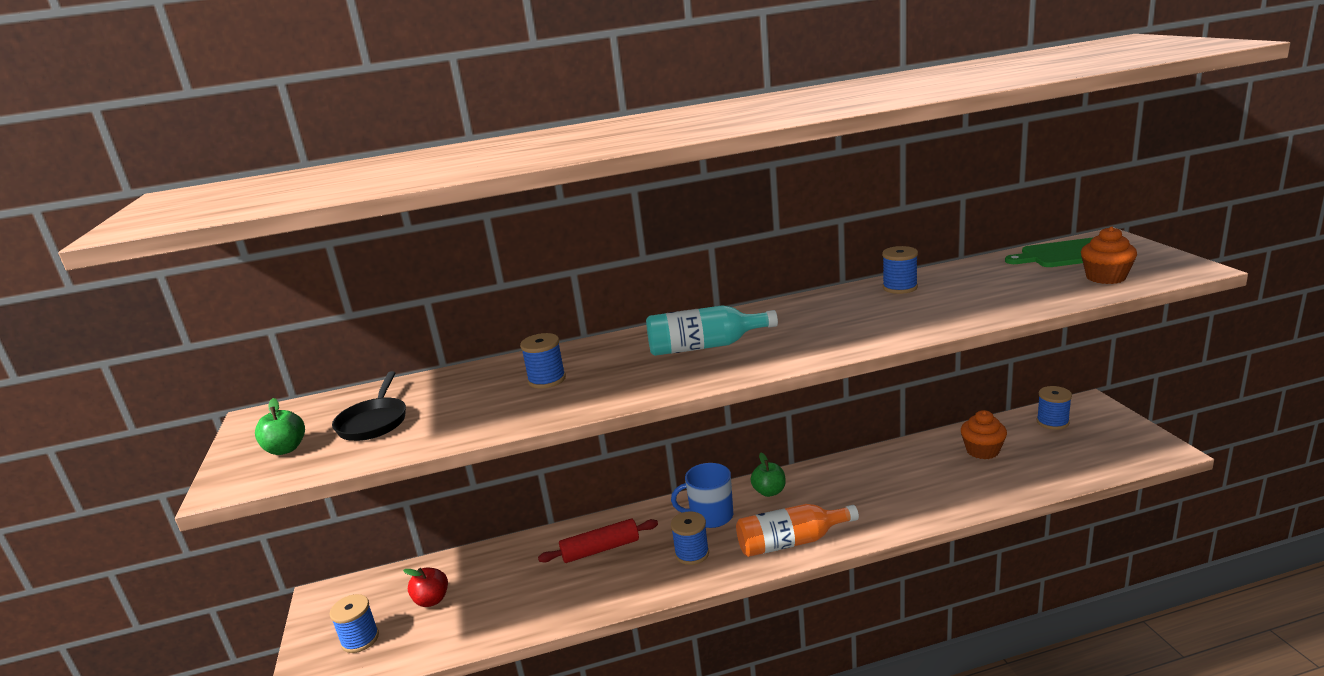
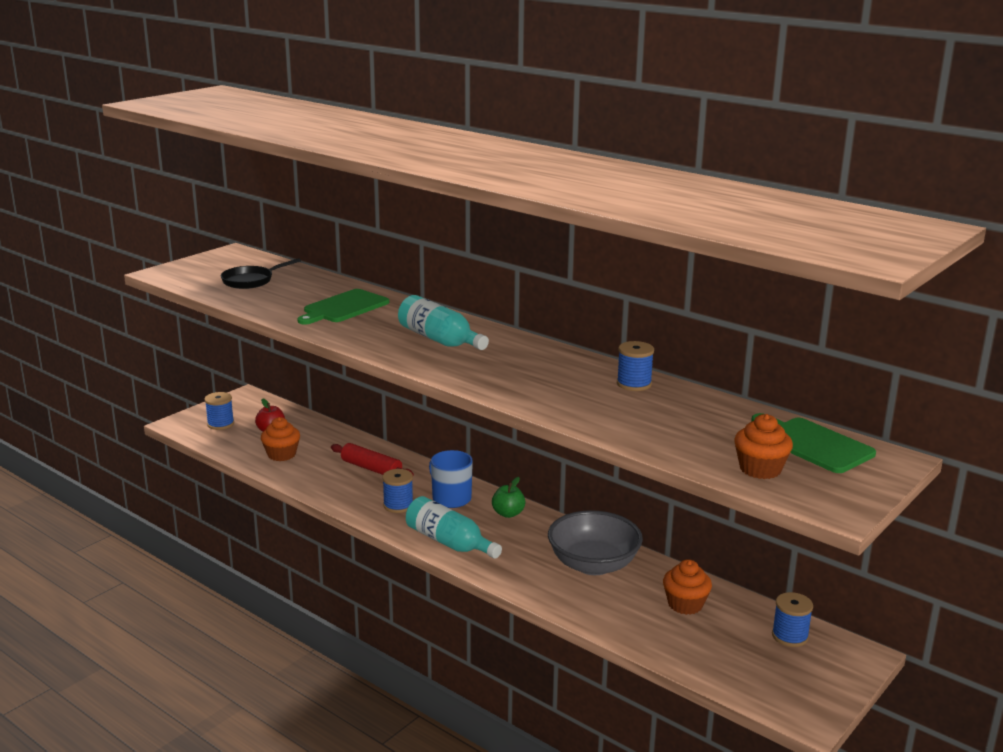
camera: 50 degrees right, 0 degrees up
(286, 449) = (204, 271): green apple -> none
(495, 607) = (281, 454): none -> orange cupcake
(547, 380) = (344, 307): blue spool -> green cutting board
(791, 542) = (449, 542): orange bottle -> turquoise bottle
(892, 474) = (593, 564): none -> grey bowl

